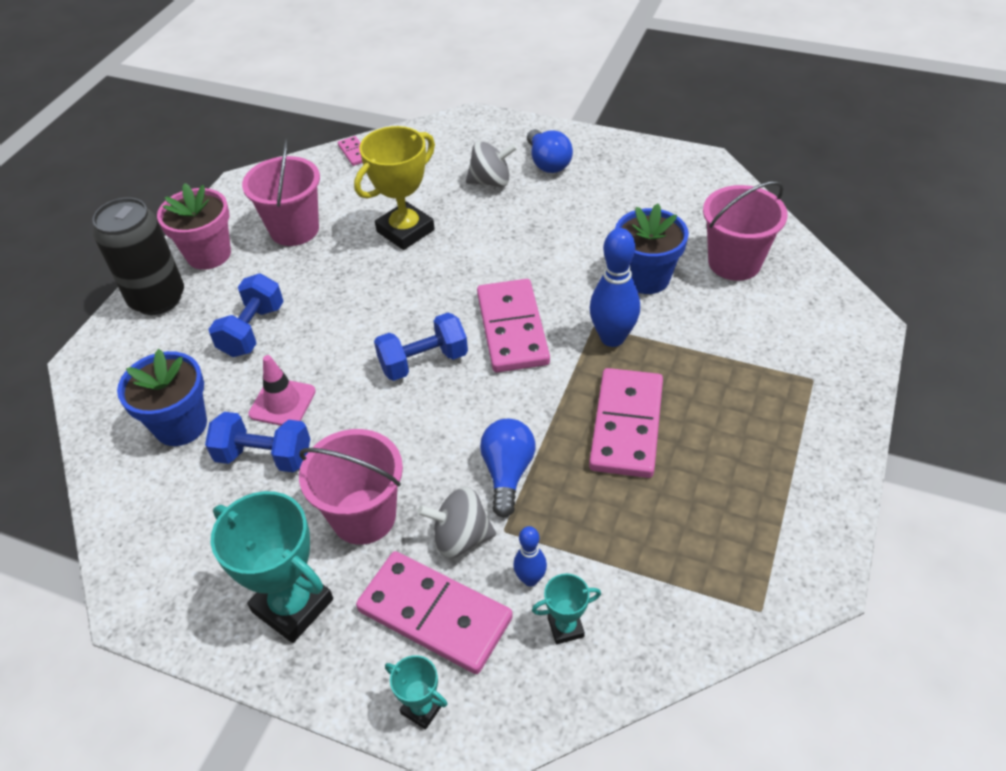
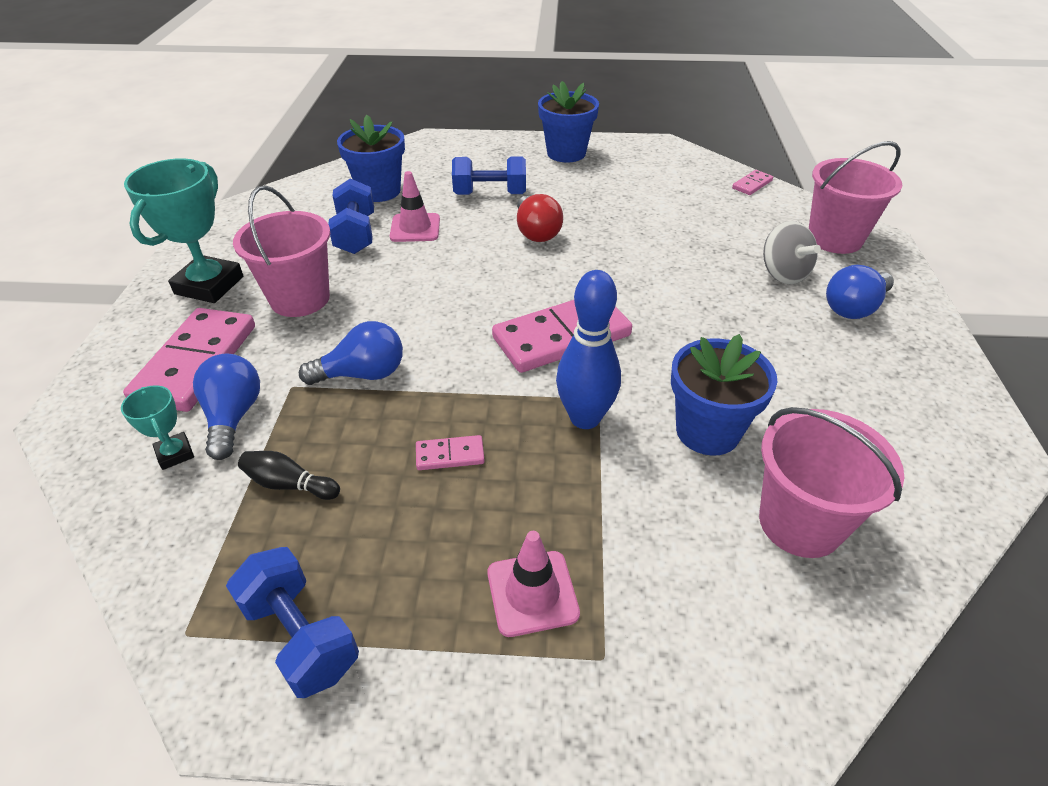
camera: 70 degrees right, 5 degrees down
(158, 299) = (505, 147): black can -> none
(209, 254) = (566, 153): pink flower pot -> blue flower pot
(294, 229) = (622, 182): pink bucket -> pink bucket (834, 239)
(347, 310) = (536, 232): none -> red light bulb
(405, 231) = (663, 238): yellow trophy -> none
(422, 708) = (102, 377): turquoise trophy -> none
(423, 362) = (491, 289): blue dumbbell -> blue dumbbell (301, 636)
(460, 538) = (280, 360): grey spinning top -> none
(530, 579) = (233, 417): blue bowling pin -> blue light bulb
(627, 425) = (450, 455): pink domino -> pink domino, size x0.44
(629, 537) = (289, 484): none -> black bowling pin
(762, 402) = (532, 593): none -> pink traffic cone

